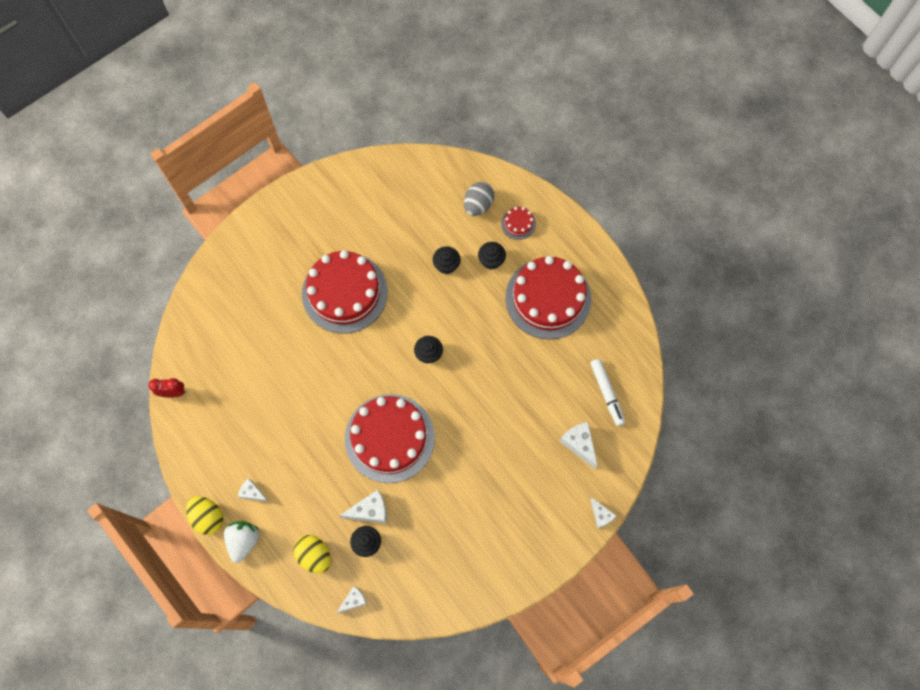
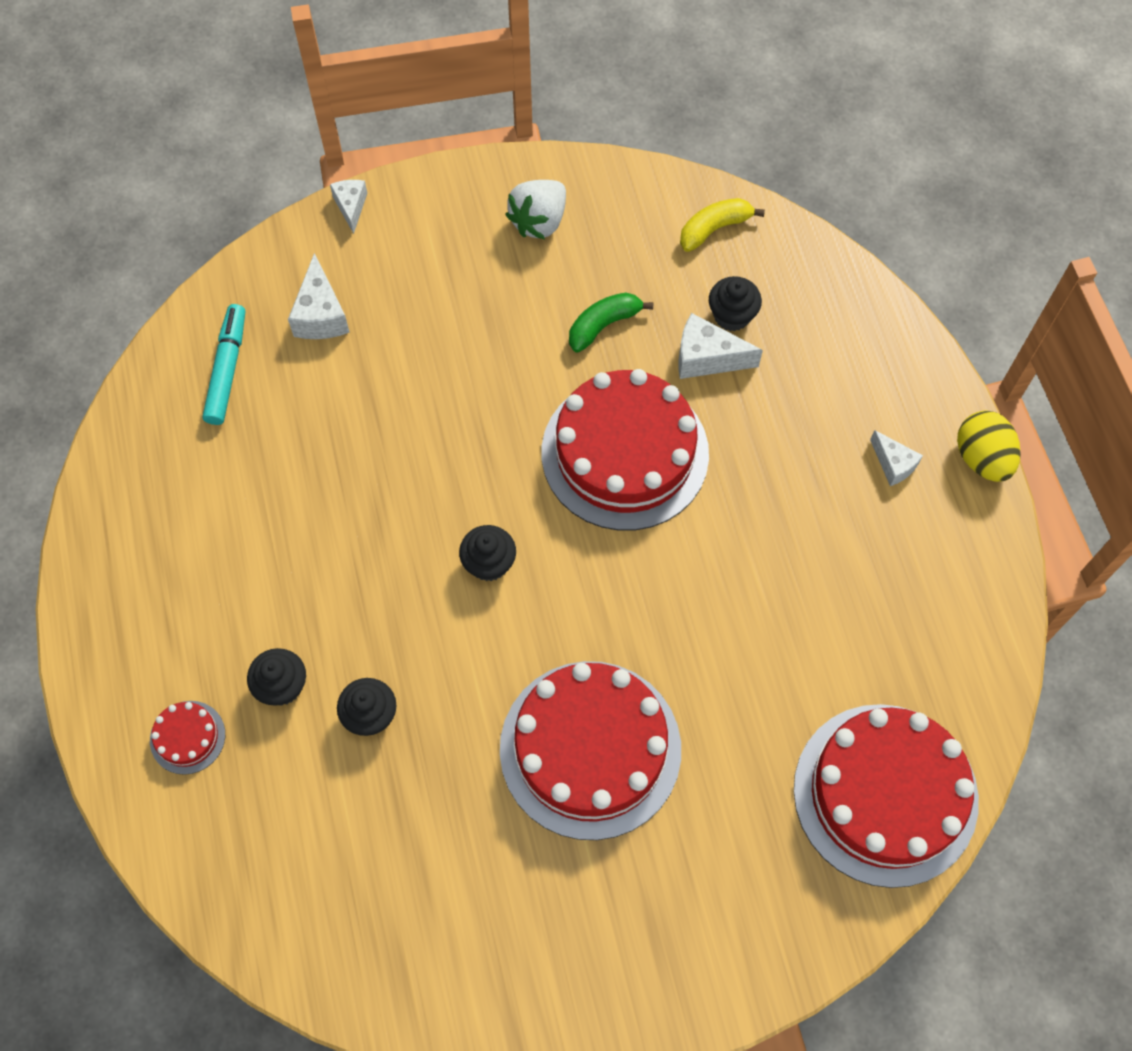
camera: 155 degrees left, 5 degrees down
(173, 392) = (987, 697): red clock -> none
(244, 541) = (932, 398): white strawberry -> white strawberry (539, 221)
(314, 555) = (823, 331): yellow egg -> none
(354, 600) = (785, 248): white cheese -> none
(398, 595) = (714, 229): none -> yellow banana
(432, 505) = (603, 325): none -> green banana
(478, 205) = (241, 813): grey egg -> none
(548, 298) = (223, 568): red cake -> red cake (885, 794)
(606, 393) = (227, 370): white marker -> turquoise marker

